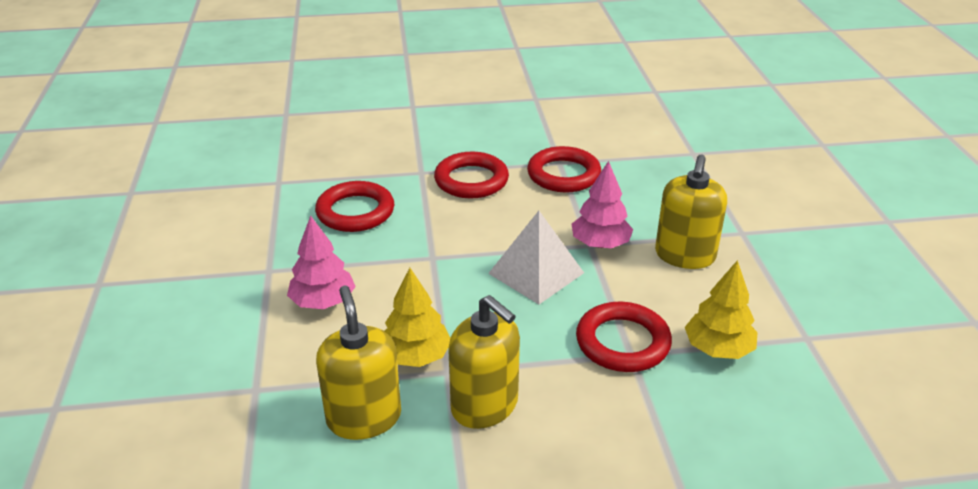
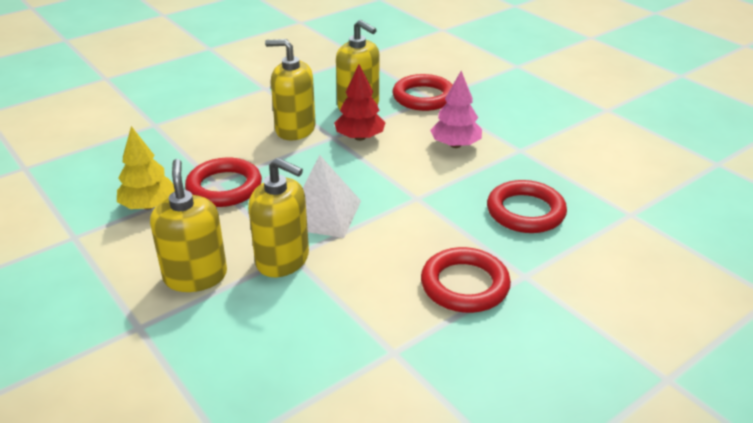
camera: 150 degrees right, 0 degrees up
(416, 356) = (360, 137): yellow tree -> red tree
(563, 175) = (374, 333): red ring -> red ring (423, 97)
(600, 244) = (282, 260): pink tree -> yellow soap dispenser

